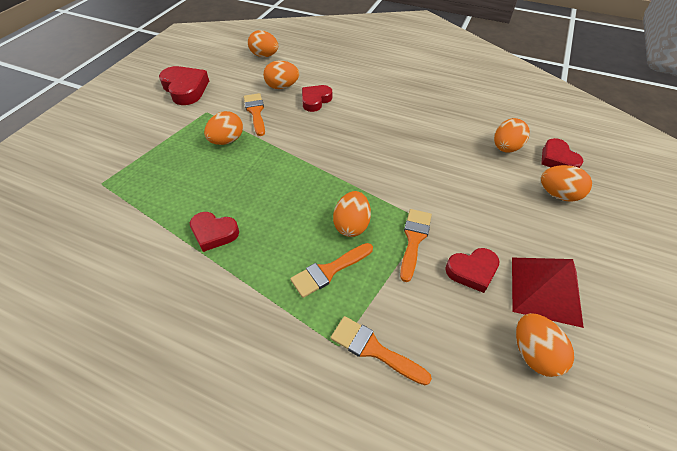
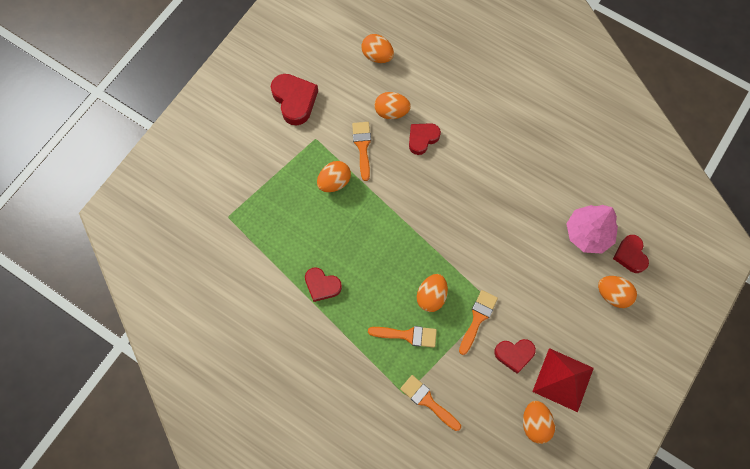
camera: 10 degrees right, 20 degrees up
(329, 271) = (407, 335): orange brush -> orange brush turned 150 degrees counterclockwise
(505, 148) = (588, 233): orange egg -> pink tree

